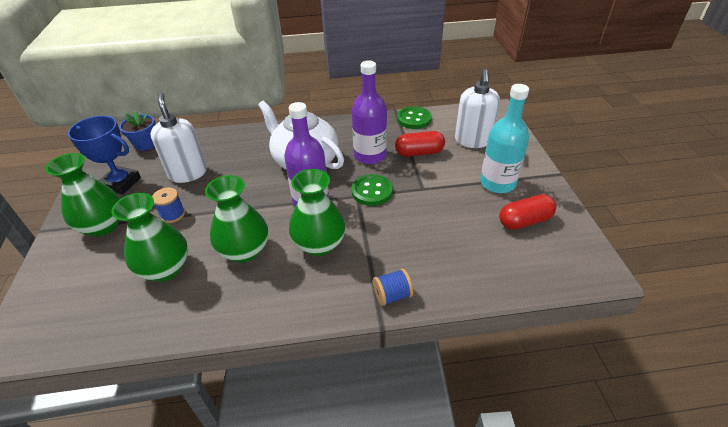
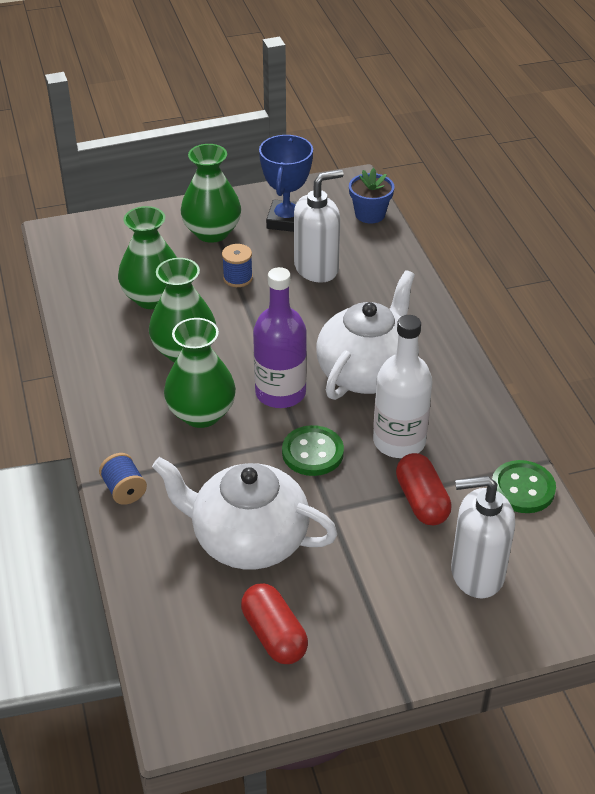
camera: 80 degrees right, 0 degrees up
(370, 155) = (399, 441): purple bottle -> white bottle
(446, 227) = (248, 539): none -> white teapot
(497, 183) = (361, 605): turquoise bottle -> none

